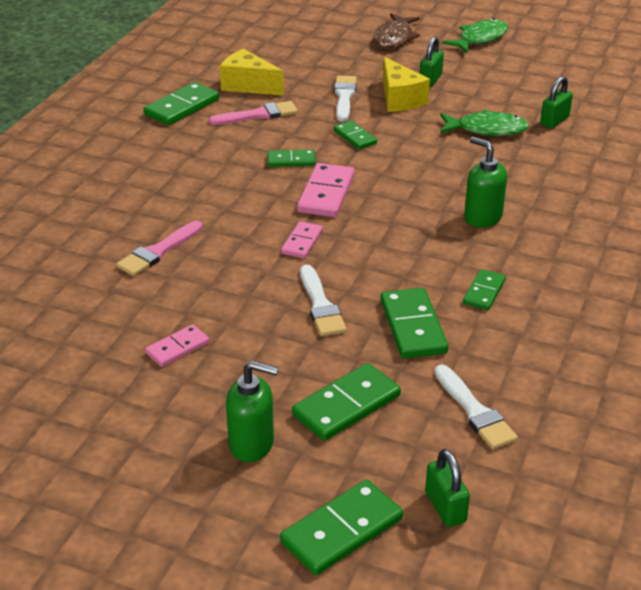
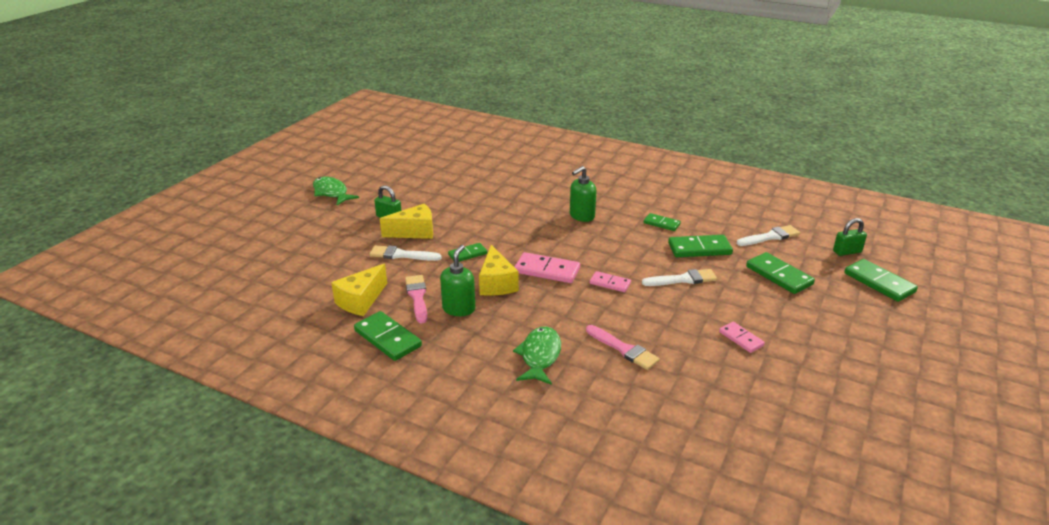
camera: 85 degrees left, 5 degrees down
(252, 444) = (825, 310): green soap dispenser -> green soap dispenser (459, 309)
(291, 160) = (496, 283): green domino -> yellow cheese
(394, 38) = (308, 226): brown fish -> none
(487, 129) = (471, 204): green fish -> green fish (540, 356)
(554, 121) = (466, 181): green padlock -> none

